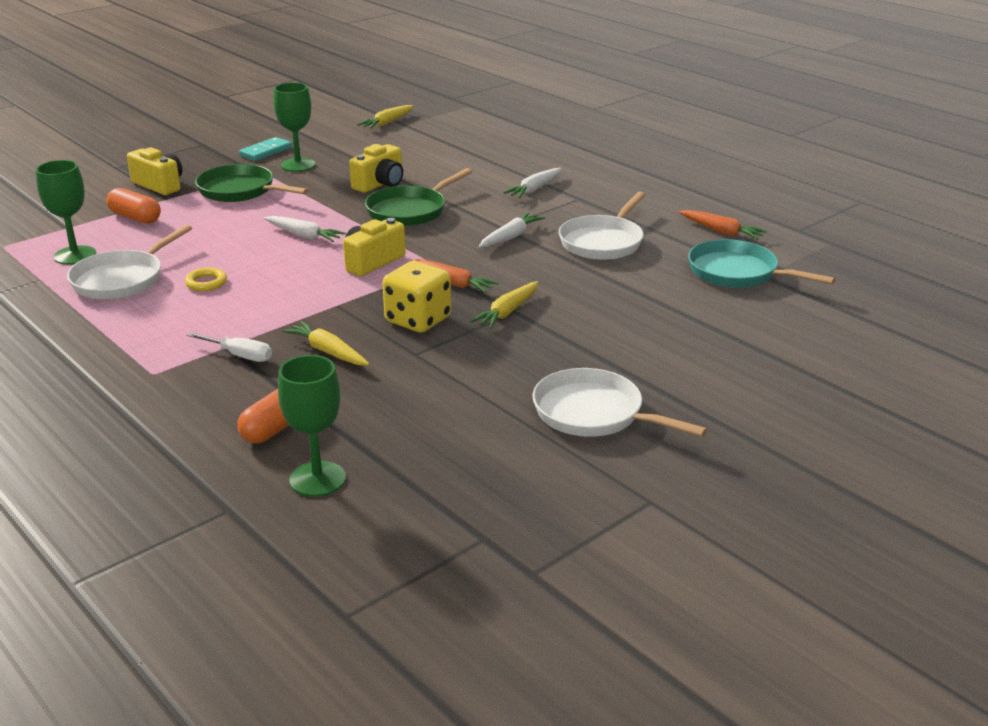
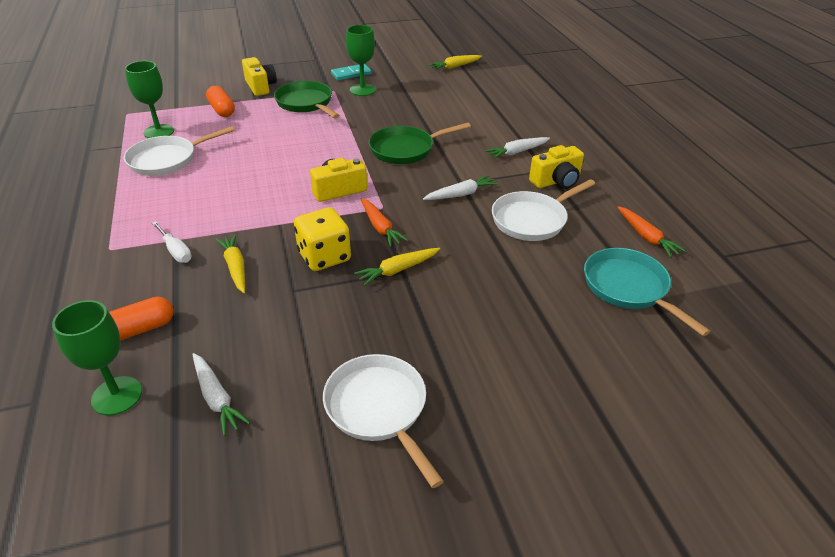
camera: 25 degrees right, 10 degrees up
(206, 283) = (214, 178): yellow ring -> none
(304, 236) = (313, 153): white carrot -> white carrot (216, 398)
(380, 184) = (405, 120): yellow camera -> yellow camera (556, 181)

